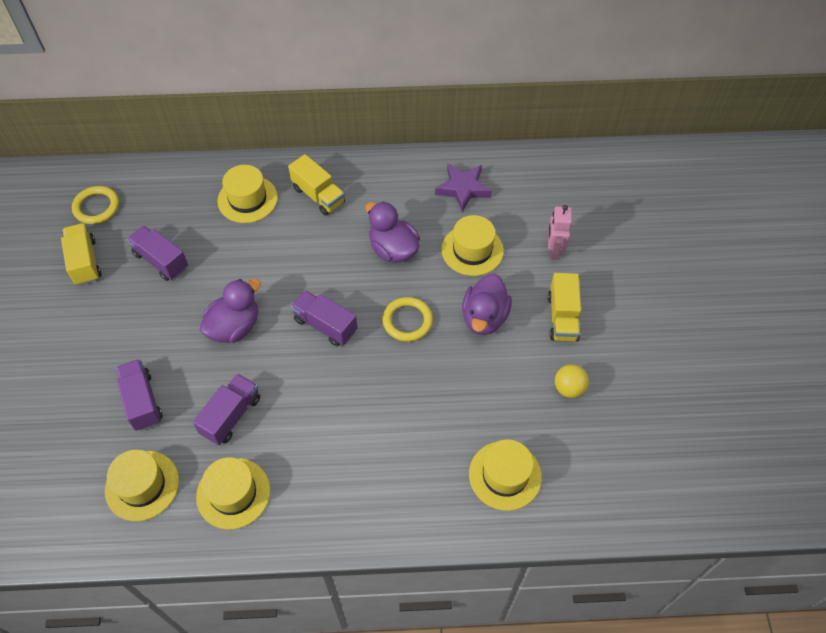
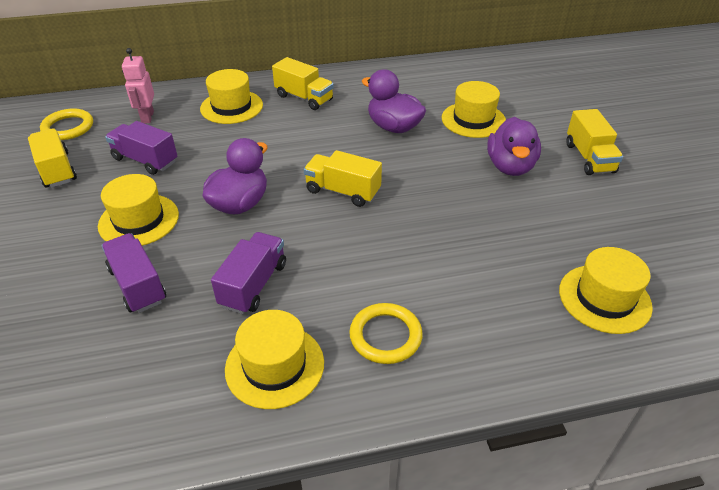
camera: 10 degrees left, 15 degrees down
(142, 485) = (147, 375): yellow hat -> yellow hat (139, 220)
(325, 325) = (343, 191): purple truck -> yellow truck
(407, 321) = (431, 178): yellow ring -> yellow ring (385, 336)
(463, 189) = (444, 81): purple star -> none
(554, 250) = (552, 112): pink robot -> pink robot (147, 117)
(569, 388) = (629, 212): yellow ball -> none

